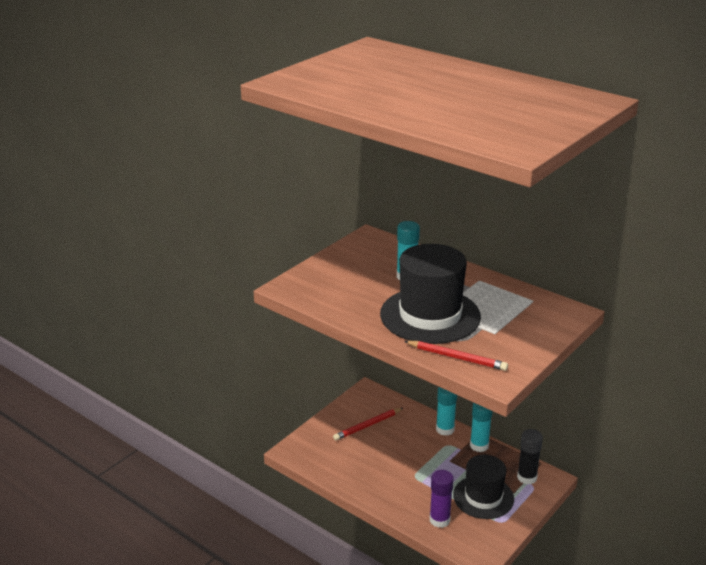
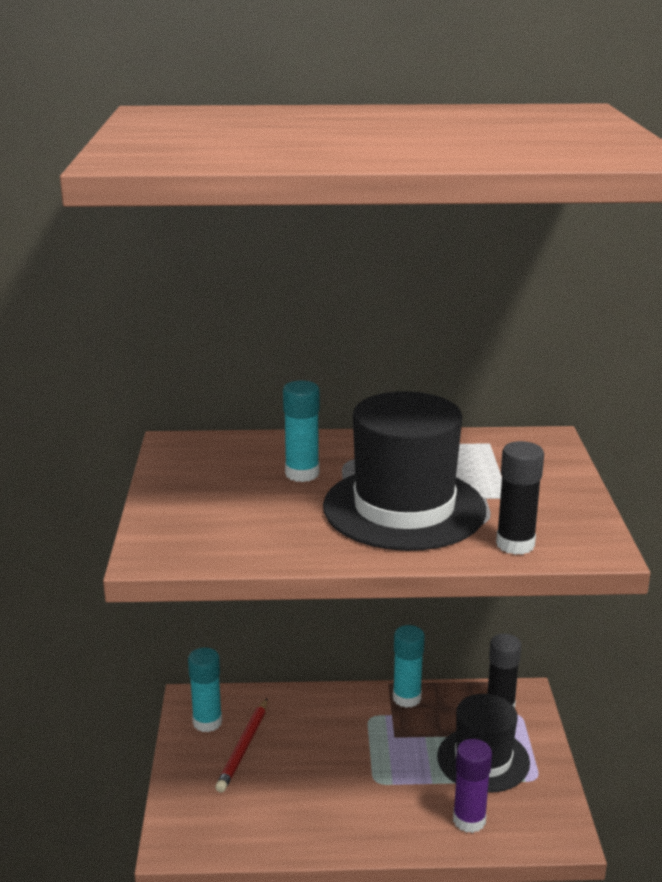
camera: 40 degrees left, 5 degrees down
(445, 429) = (345, 699): turquoise glue stick -> turquoise glue stick (207, 722)
(457, 358) = (515, 544): red pencil -> black glue stick

